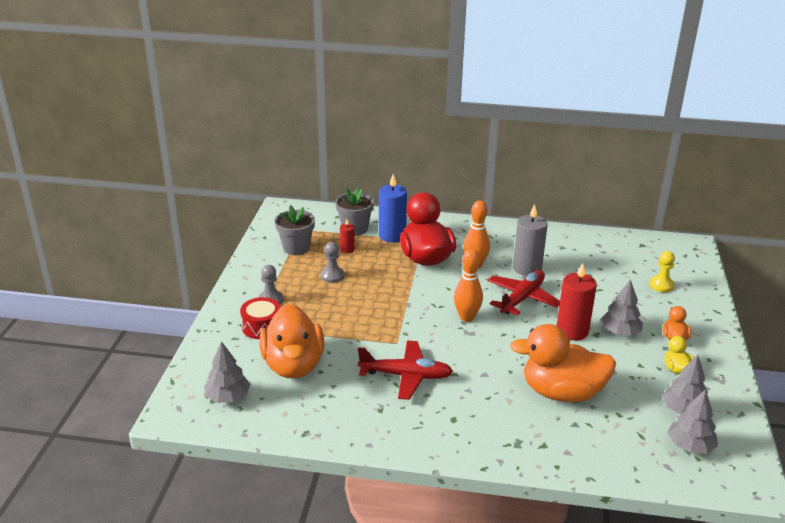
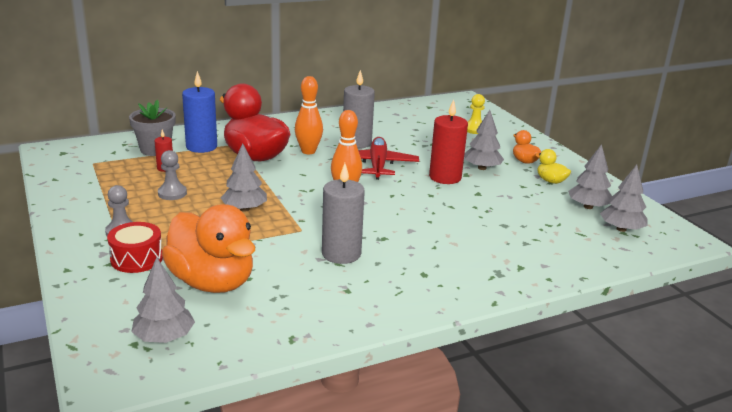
camera: 35 degrees left, 5 degrees down
(296, 248) = (104, 179): grey flower pot -> none
(372, 308) = (244, 209): none -> grey tree
(406, 376) = (341, 254): red plane -> grey candle
(562, 392) = (489, 223): orange duck -> none

